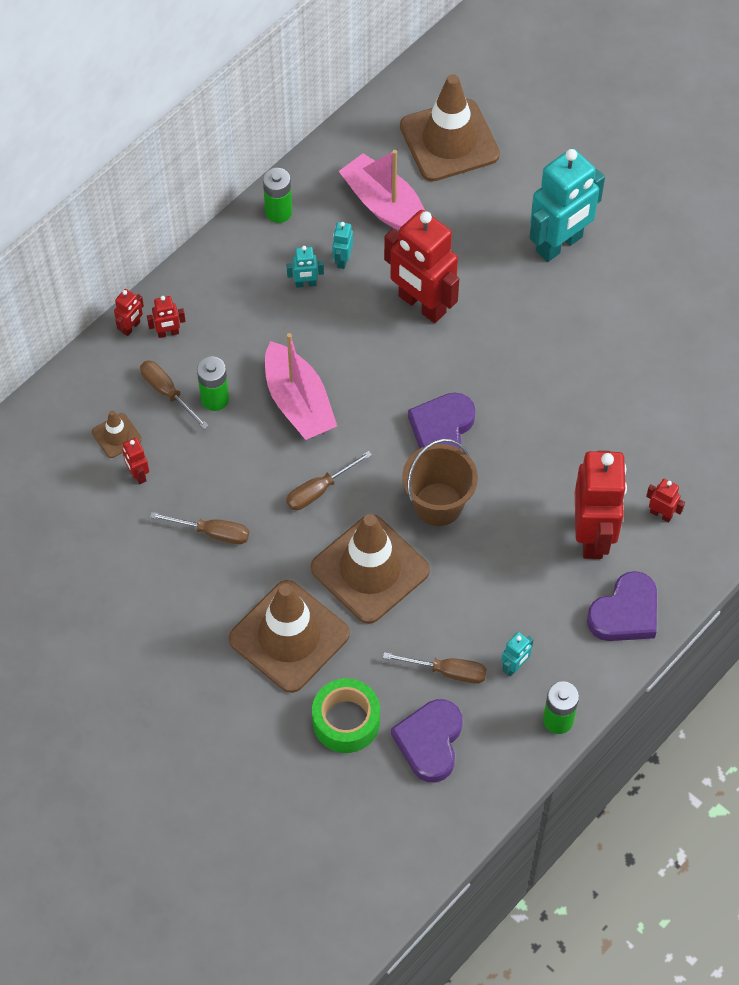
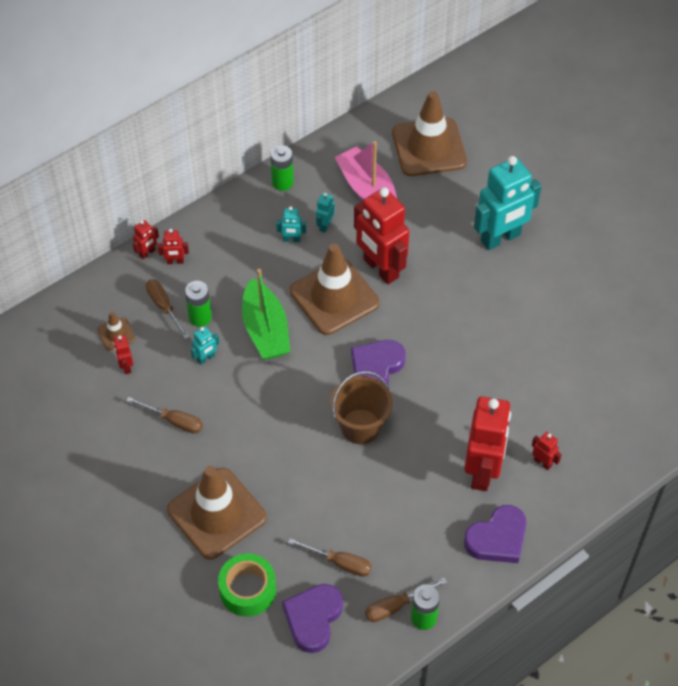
camera: 10 degrees right, 5 degrees down
(298, 403) = (265, 330): pink boat -> green boat
(319, 490) = (267, 401): brown screwdriver -> brown screwdriver (395, 606)
(370, 569) = (294, 470): brown traffic cone -> brown traffic cone (334, 297)
(515, 666) = (396, 568): turquoise robot -> turquoise robot (206, 358)

